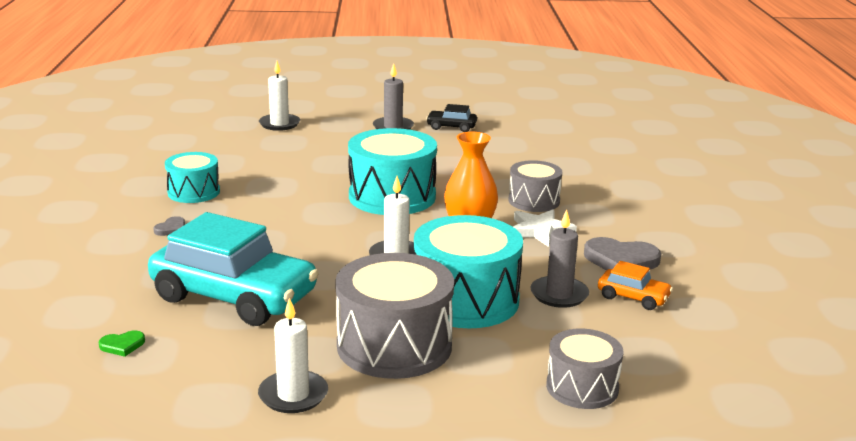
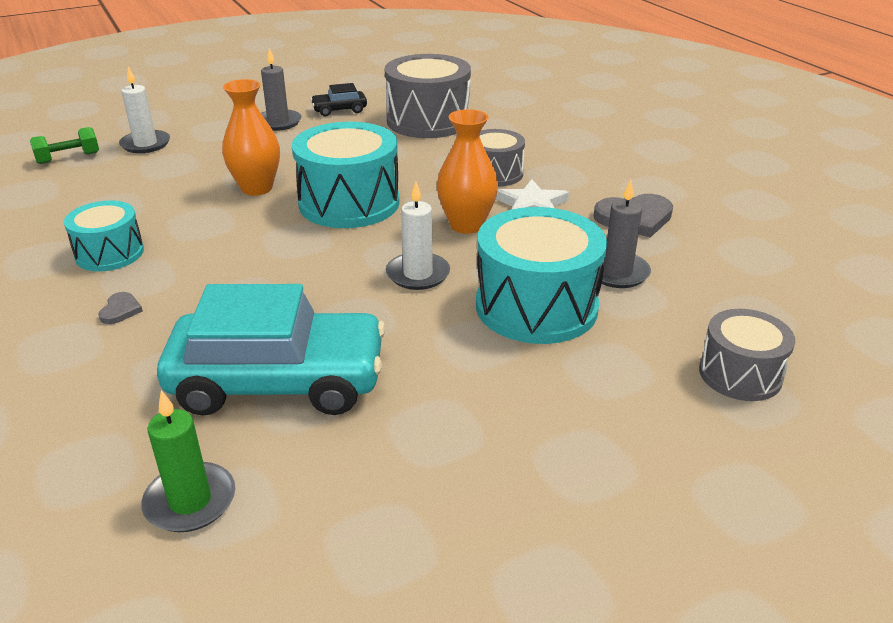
camera: 25 degrees left, 10 degrees up
(122, 345) = (190, 501): green heart -> green candle
(218, 123) = (68, 158): none -> green dumbbell
(293, 395) = (466, 495): white candle -> none
(332, 171) = (256, 188): none -> orange vase
(394, 345) = (516, 387): grey drum -> grey drum (428, 121)
(633, 297) = (684, 256): orange car -> none

